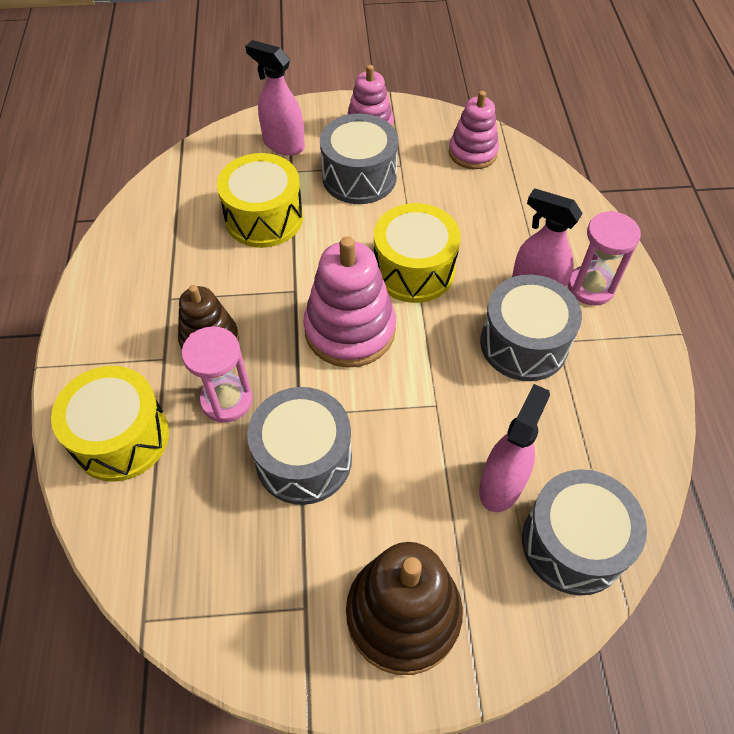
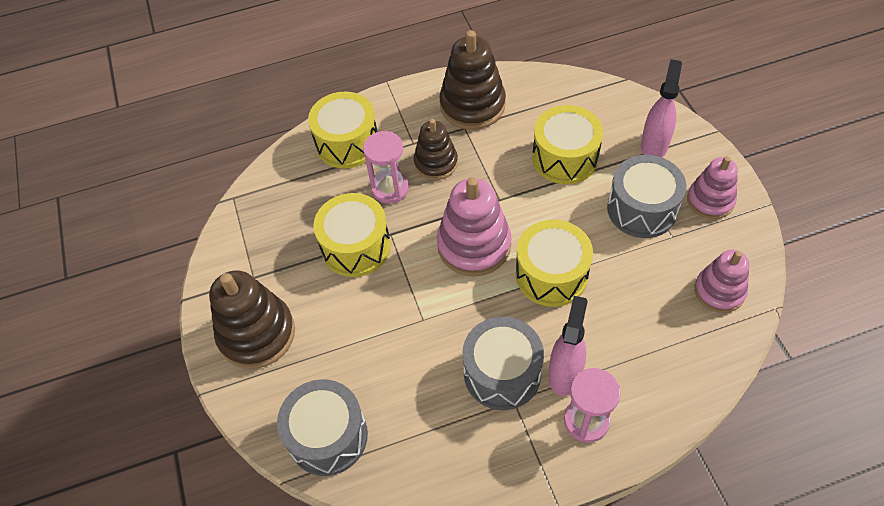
camera: 80 degrees right, 0 degrees up
(138, 282) = (472, 105): none -> brown stacking toy
(304, 459) = (356, 247): grey drum -> yellow drum
(501, 485) = (365, 378): pink spray bottle -> none

